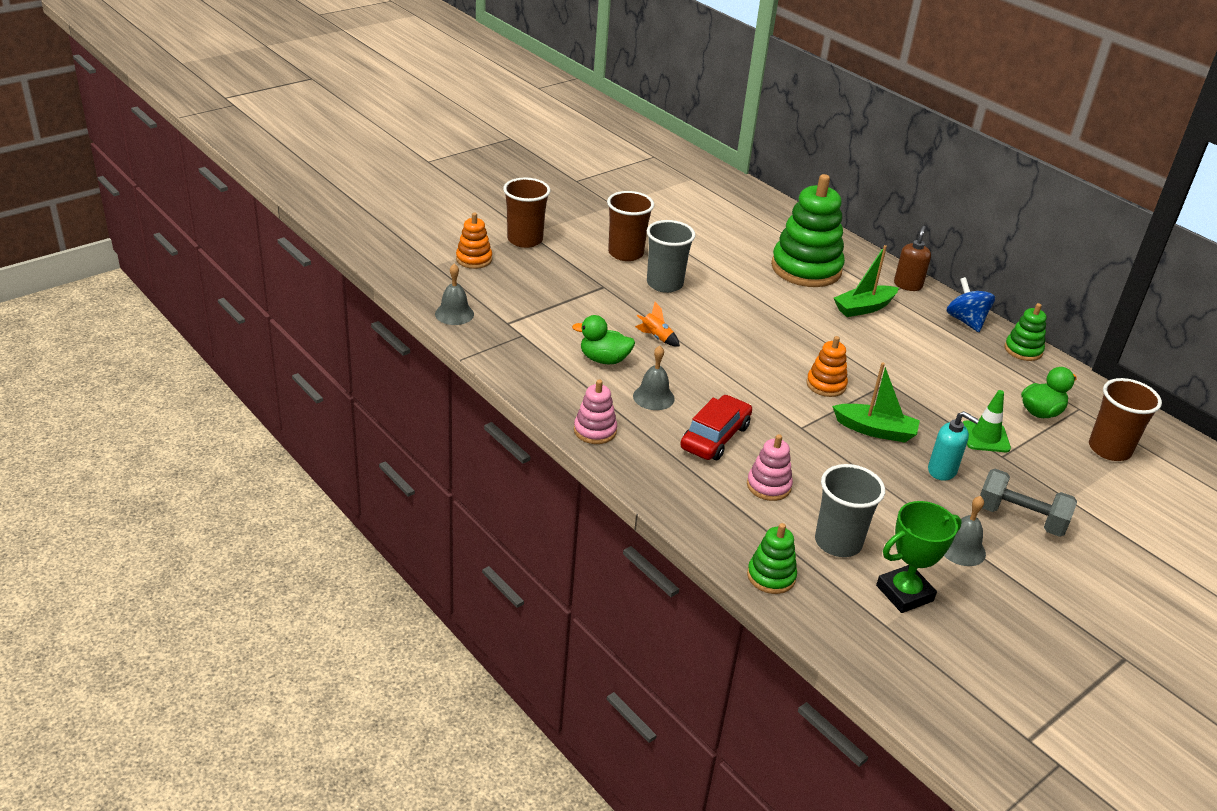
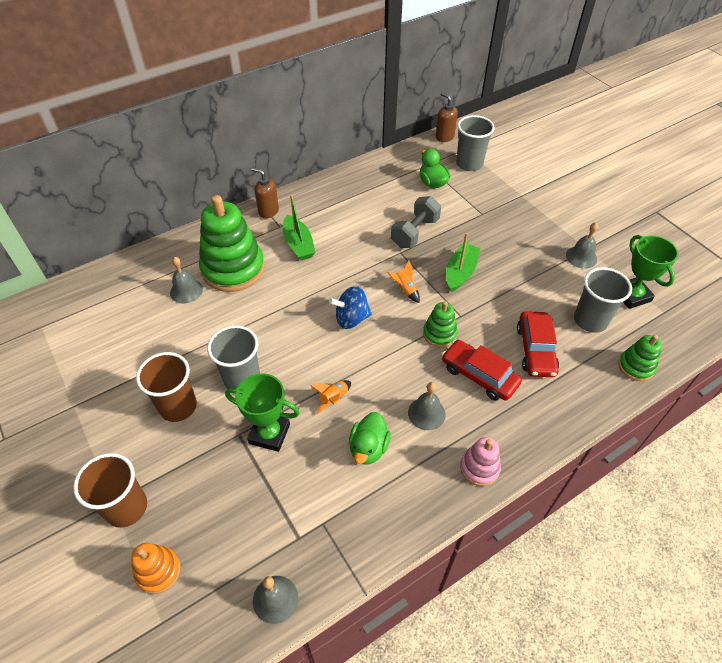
camera: 80 degrees left, 15 degrees up
(608, 302) = (269, 434): none -> green trophy
(763, 244) = (186, 291): none -> grey bell
(768, 486) = (535, 350): pink stacking toy -> red car
(826, 385) = (405, 290): orange stacking toy -> orange rocket
(942, 471) = (502, 247): turquoise soap dispenser -> none
(966, 321) = (322, 191): blue spinning top -> blue spinning top (351, 318)
(985, 437) = (462, 216): green traffic cone -> none
(1020, 518) = (545, 222): grey dumbbell -> grey dumbbell (415, 233)
(1023, 350) = (360, 172): green stacking toy -> green stacking toy (439, 334)
(1109, 449) = (469, 164): brown cup -> grey cup
(1159, 427) = (444, 137): none -> brown soap dispenser

